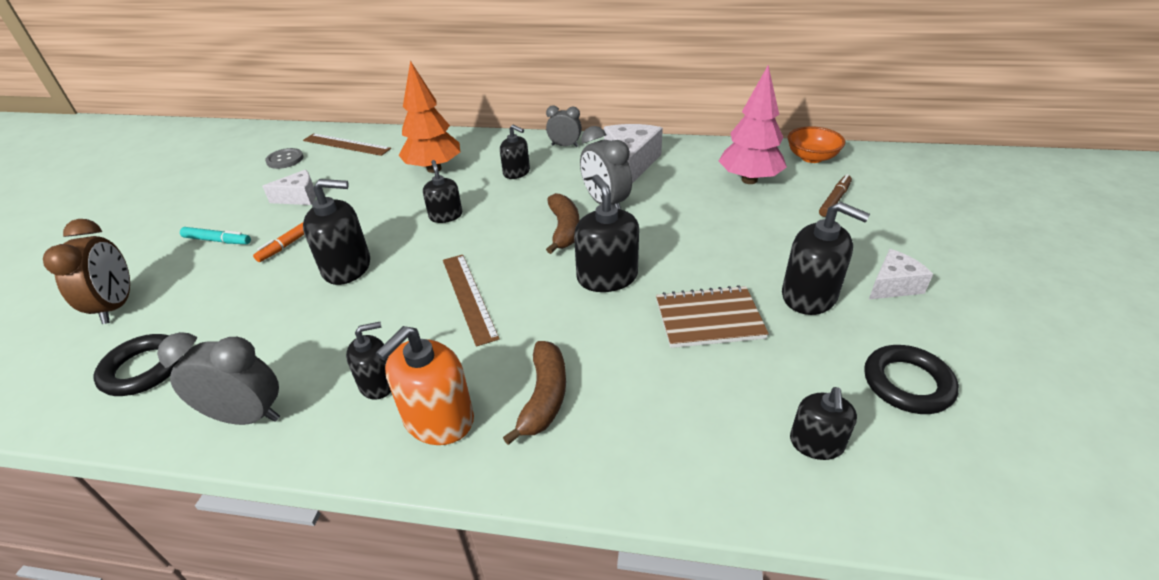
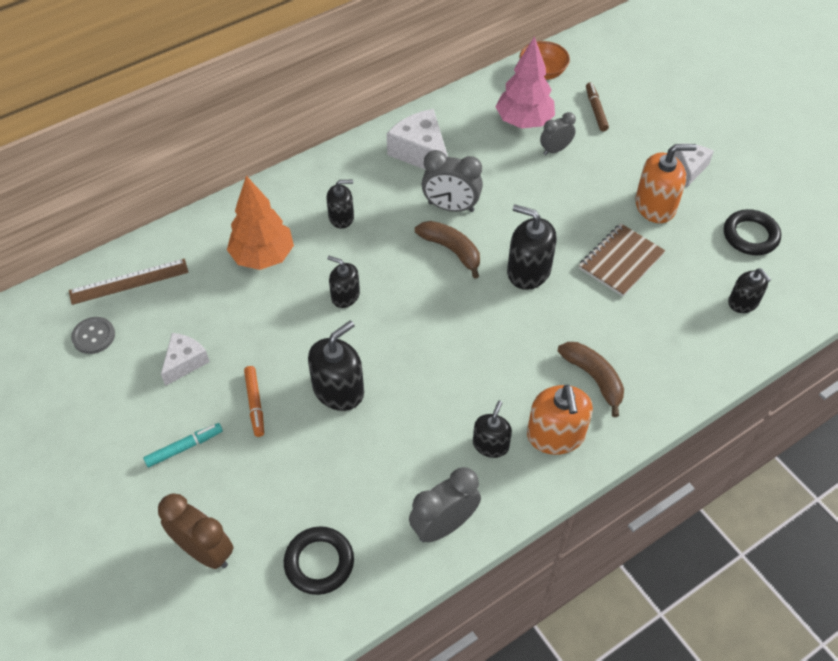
camera: 45 degrees left, 15 degrees up
(468, 297) = (461, 349): brown ruler -> none
(565, 146) = (343, 164): grey clock -> grey clock (555, 150)
(809, 296) = (655, 206): black soap dispenser -> orange soap dispenser

